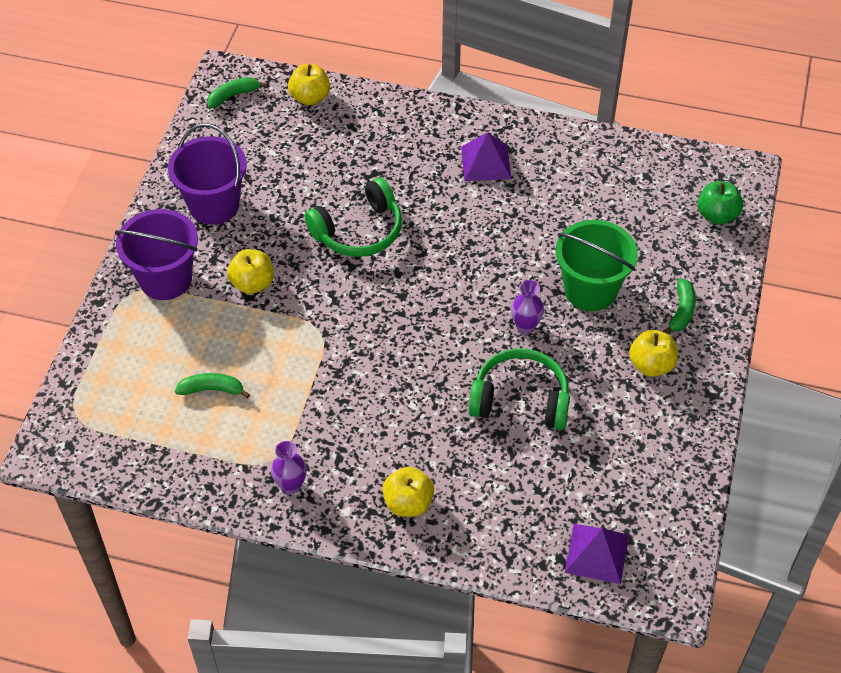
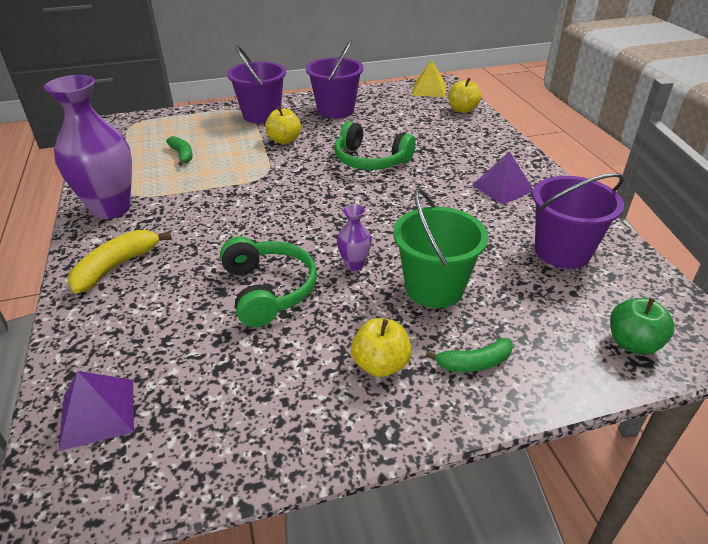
camera: 60 degrees right, 15 degrees down
(233, 95) = (429, 90): green banana -> yellow pyramid
(291, 485) = (111, 209): purple vase -> purple vase, size x2.25
(408, 503) = (116, 267): yellow apple -> yellow banana
(601, 184) = (562, 251): none -> purple bucket

